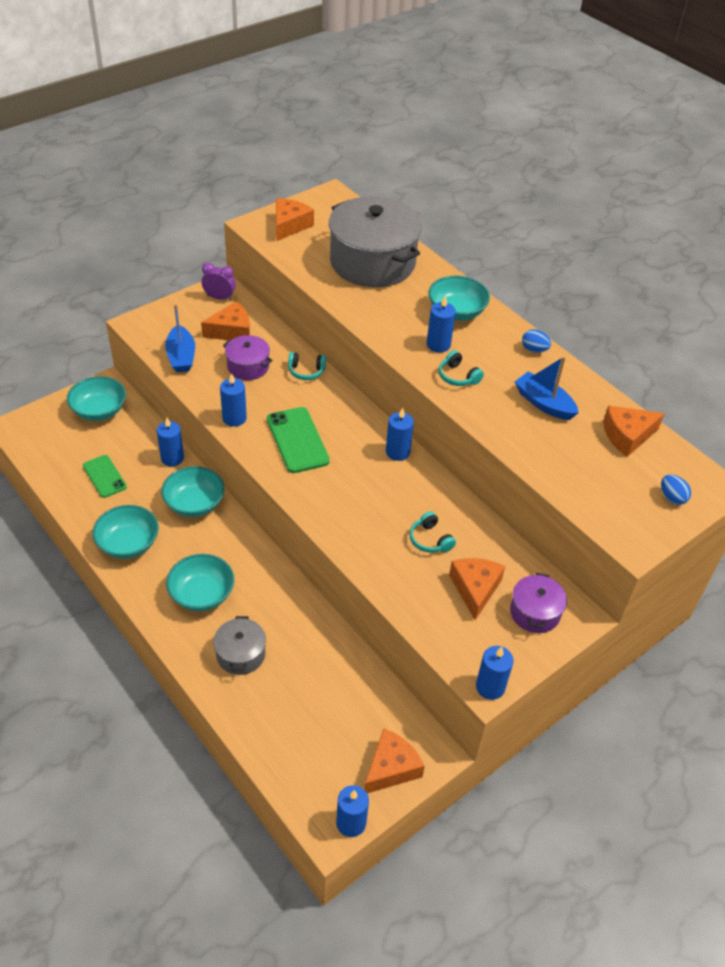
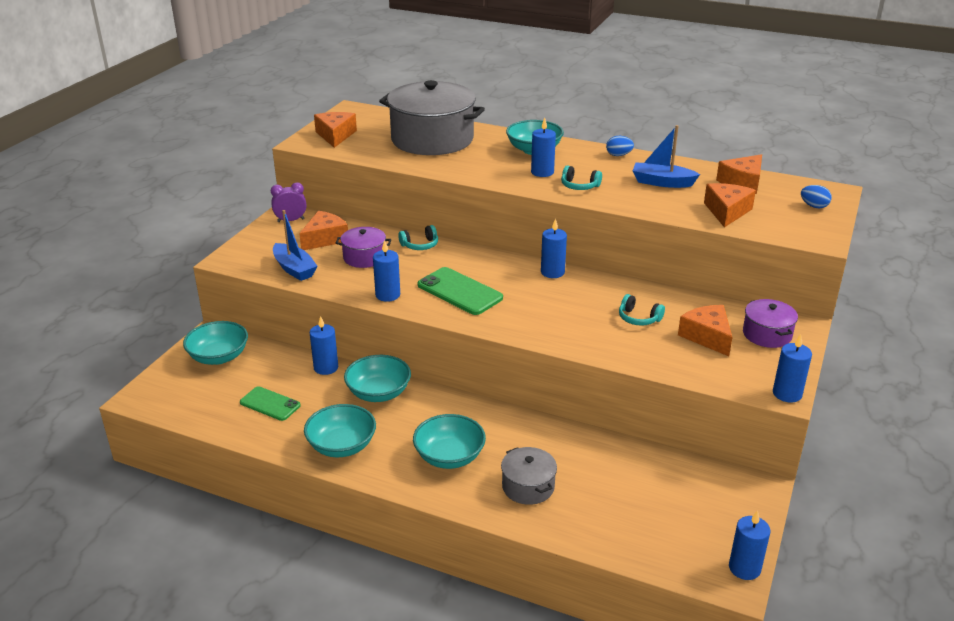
camera: 25 degrees left, 15 degrees down
(391, 768) = (736, 513): orange cheese -> orange cheese (726, 212)

